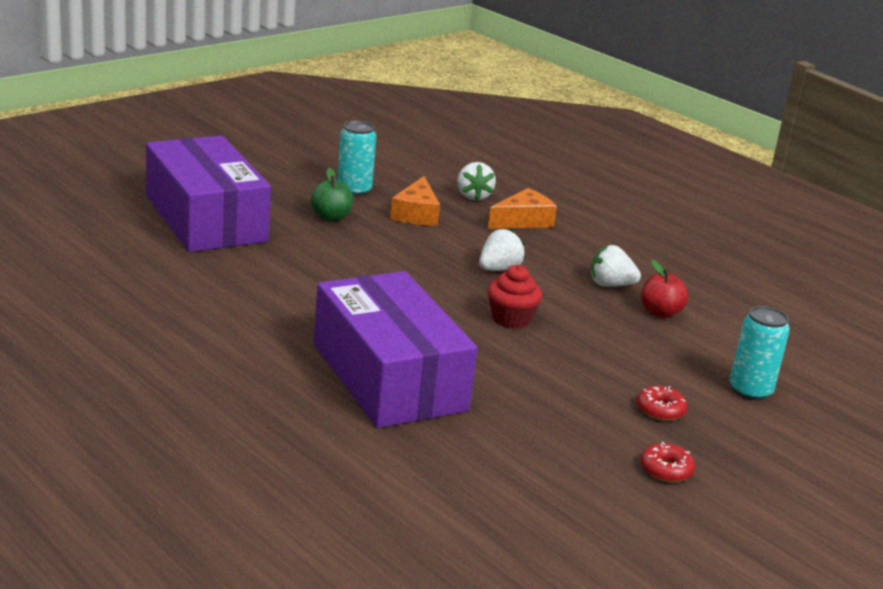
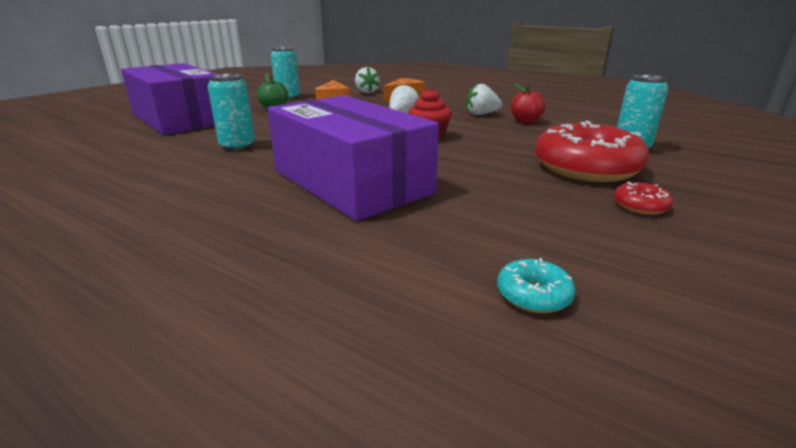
camera: 10 degrees left, 0 degrees up
(276, 292) = (237, 146): none -> turquoise can
(489, 527) = (533, 295): none -> turquoise donut
(660, 410) = (586, 168): red donut -> red donut, size x2.41

